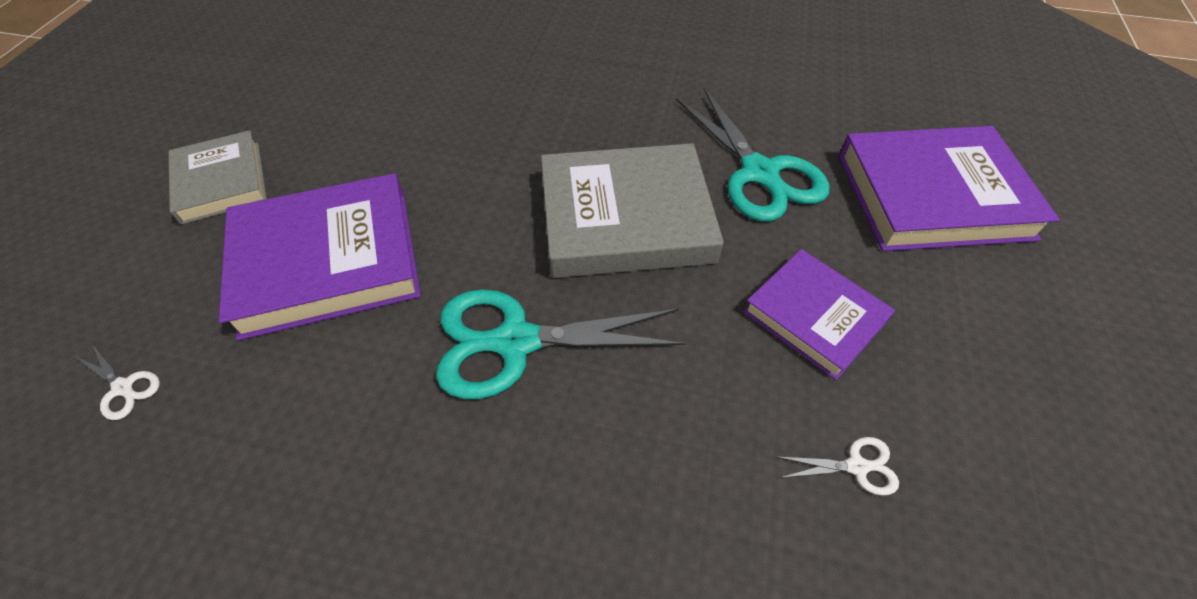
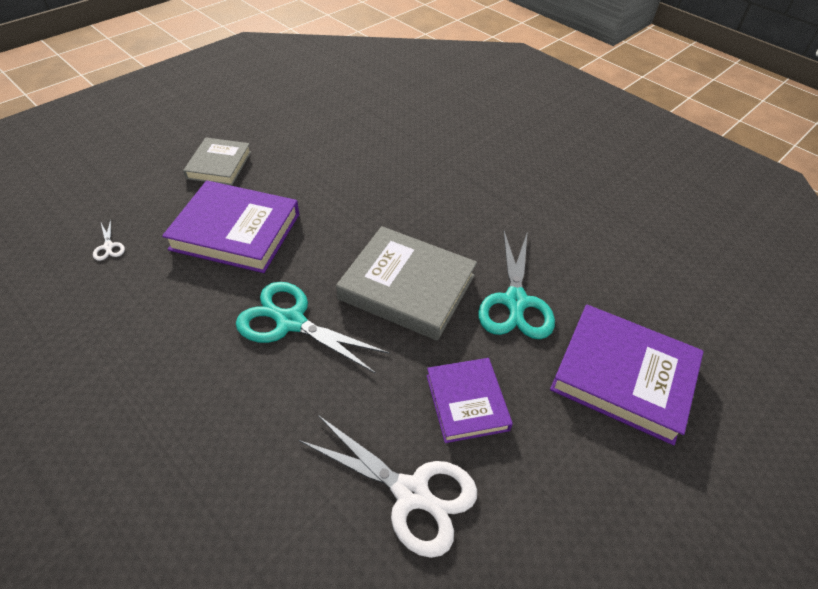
camera: 30 degrees right, 5 degrees down
(856, 466) = (411, 493): white scissors -> white scissors, size x2.39

